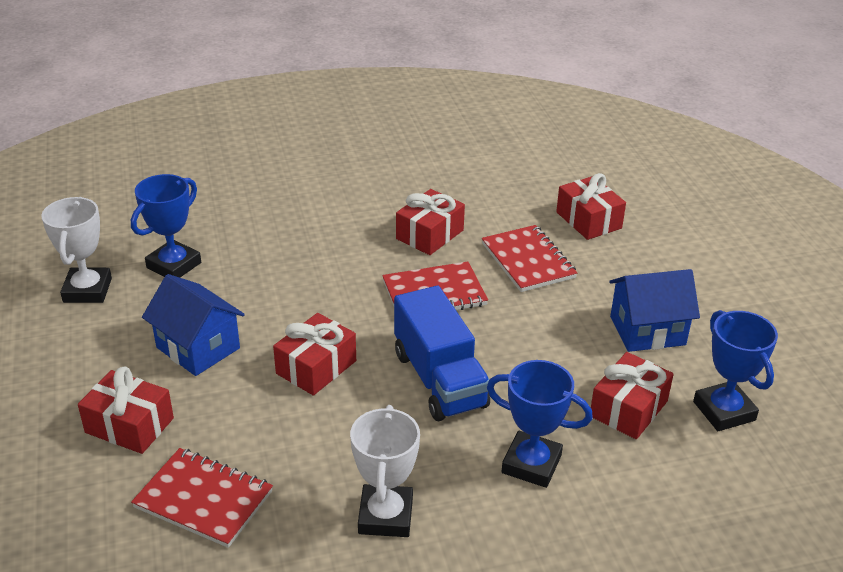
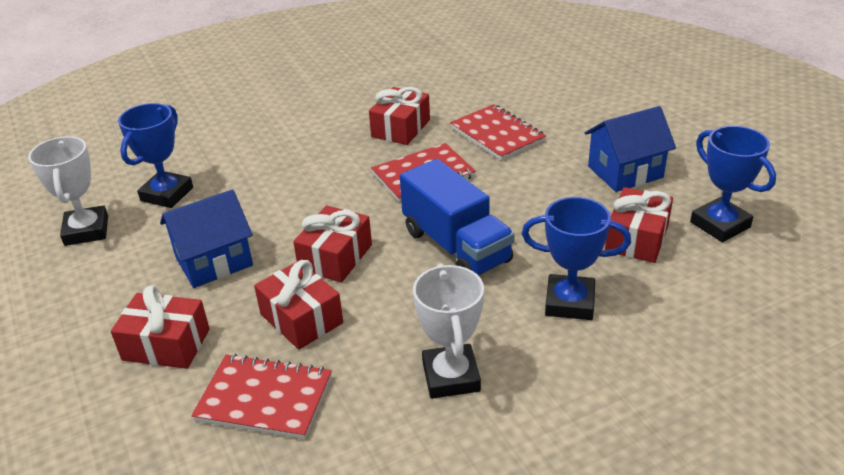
camera: 10 degrees left, 0 degrees up
(198, 348) = (214, 261): blue house -> blue house turned 60 degrees counterclockwise
(588, 220) = (537, 94): red gift -> red gift (301, 318)

